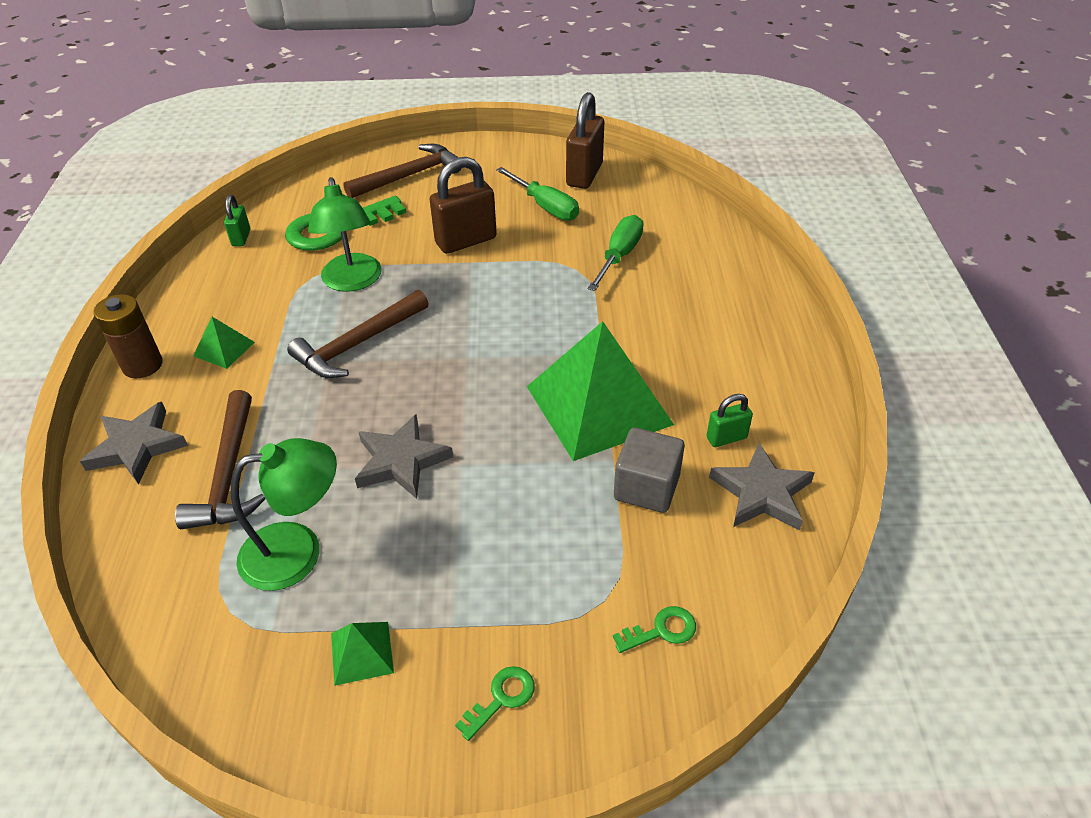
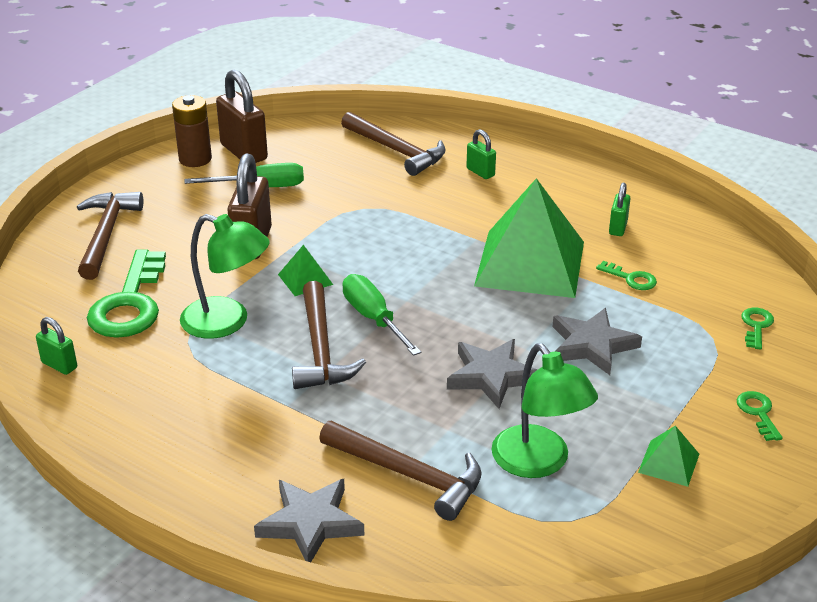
camera: 55 degrees left, 10 degrees down
(142, 365) = (189, 489): brown battery -> brown battery (195, 159)
(224, 349) = (230, 428): green pyramid -> green pyramid (305, 279)
(298, 551) = (538, 463): green lamp -> green lamp turned 135 degrees clockwise
(619, 256) = (373, 183): green screwdriver -> green screwdriver (374, 318)
(646, 487) = (631, 278): grey cube -> green key
(684, 243) = (396, 151): none -> brown hammer
(711, 305) = (480, 172): none -> green padlock
(761, 493) = (679, 238): grey star -> grey star (592, 345)

